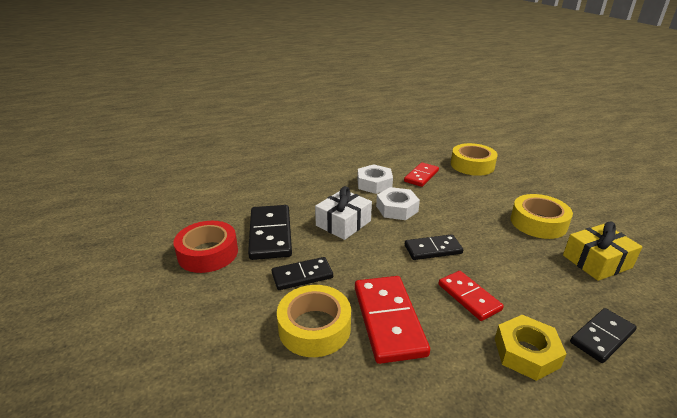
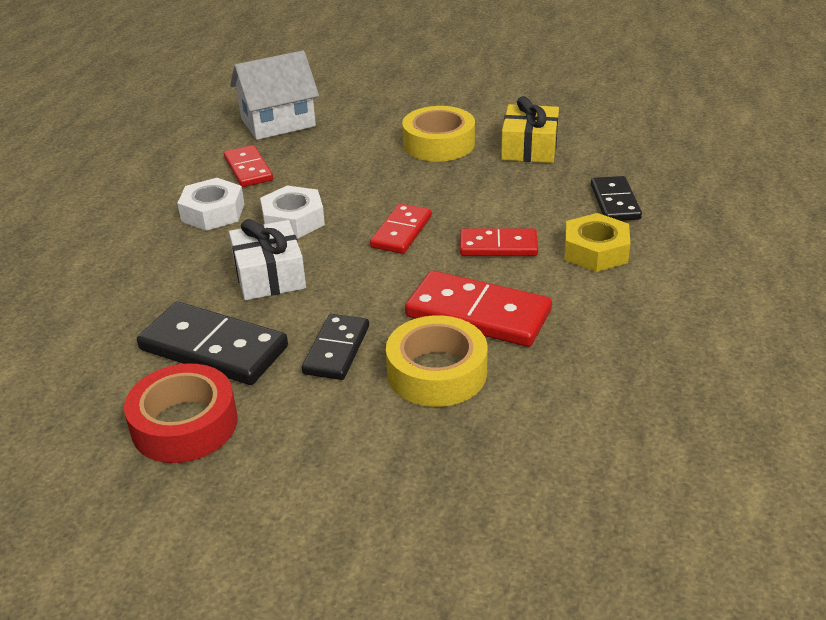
camera: 55 degrees left, 5 degrees up
(433, 249) = (401, 232): black domino -> red domino
(472, 165) = (278, 122): yellow tape -> white house

